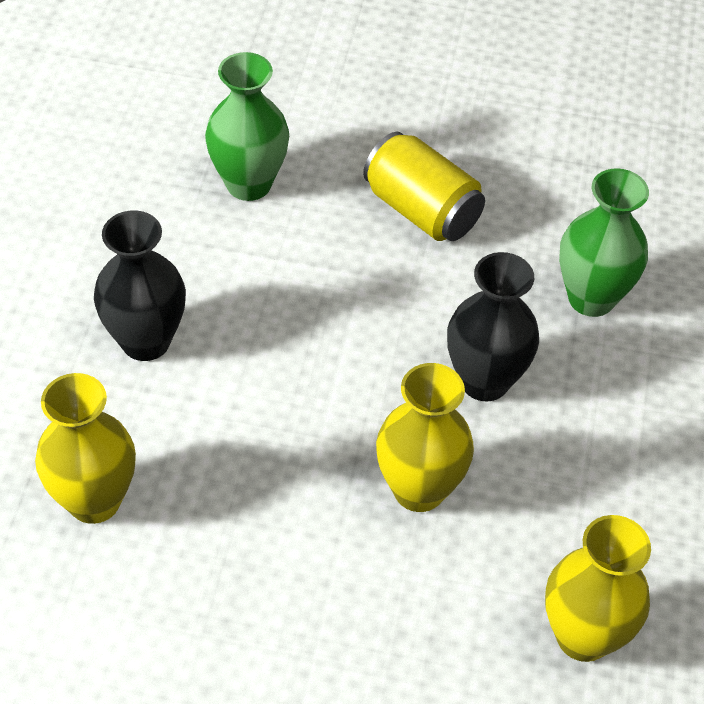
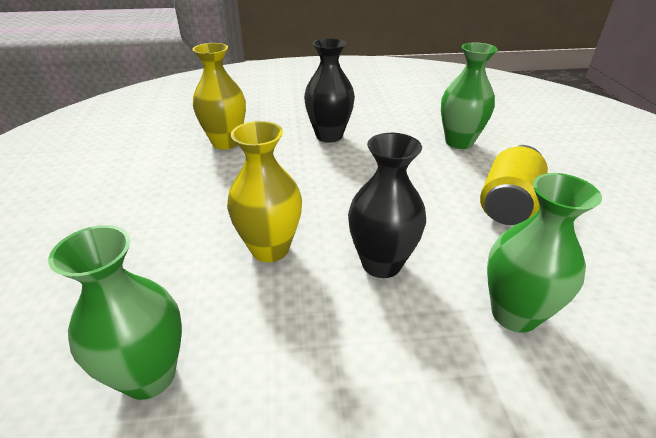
camera: 75 degrees right, 15 degrees down
(583, 636) = (149, 375): yellow vase -> green vase

